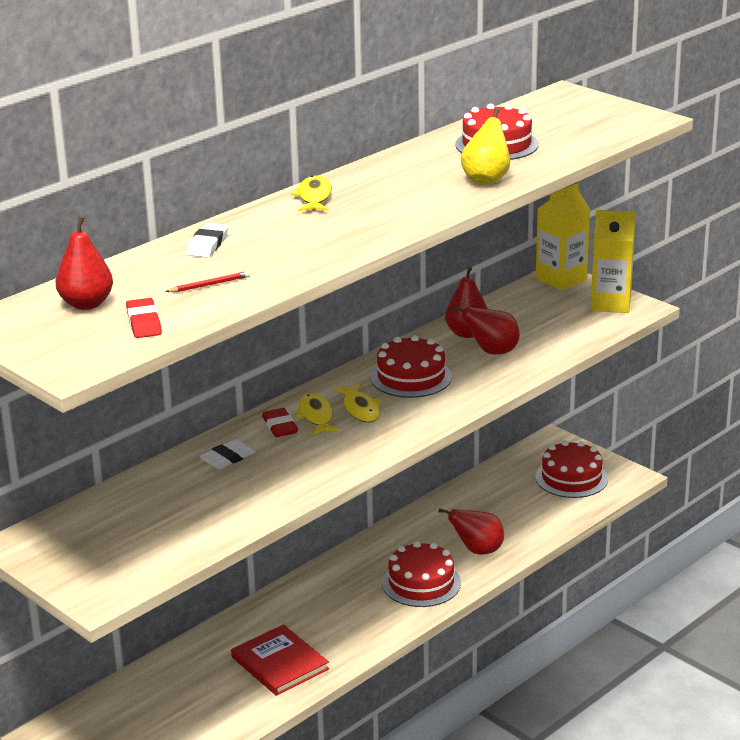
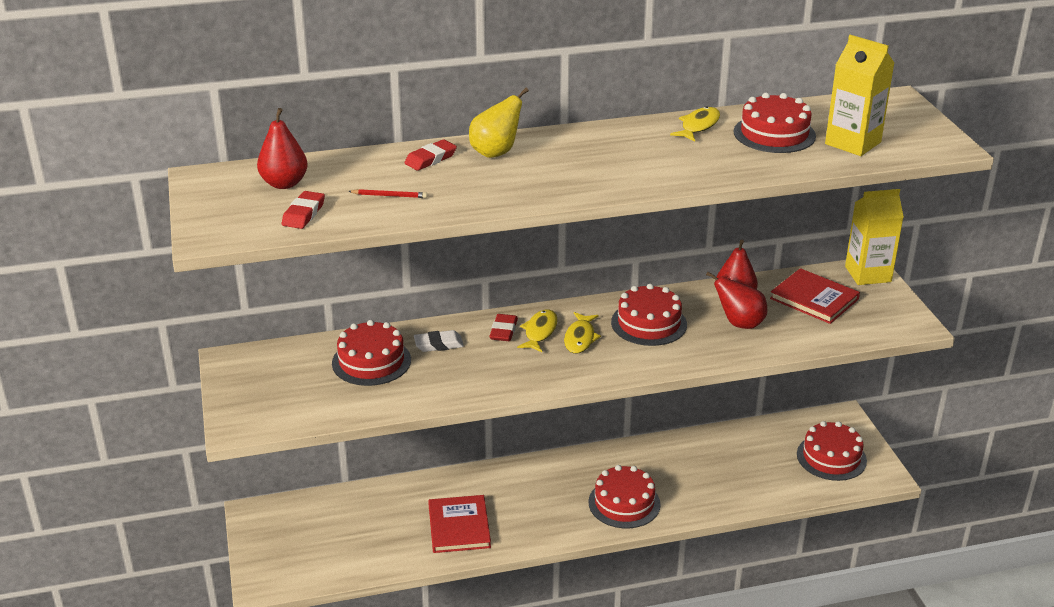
camera: 30 degrees right, 5 degrees up
(175, 495) = (371, 361): none -> red cake
(207, 244) = (430, 159): white eraser -> red eraser
(314, 197) = (562, 140): yellow fish -> yellow fish (698, 126)
(477, 550) = (694, 493): red pear -> none
(486, 180) = (725, 166): yellow pear -> yellow pear (496, 152)
(536, 312) = (814, 299): none -> red book
(610, 303) = (891, 312): yellow carton -> yellow carton (853, 143)

